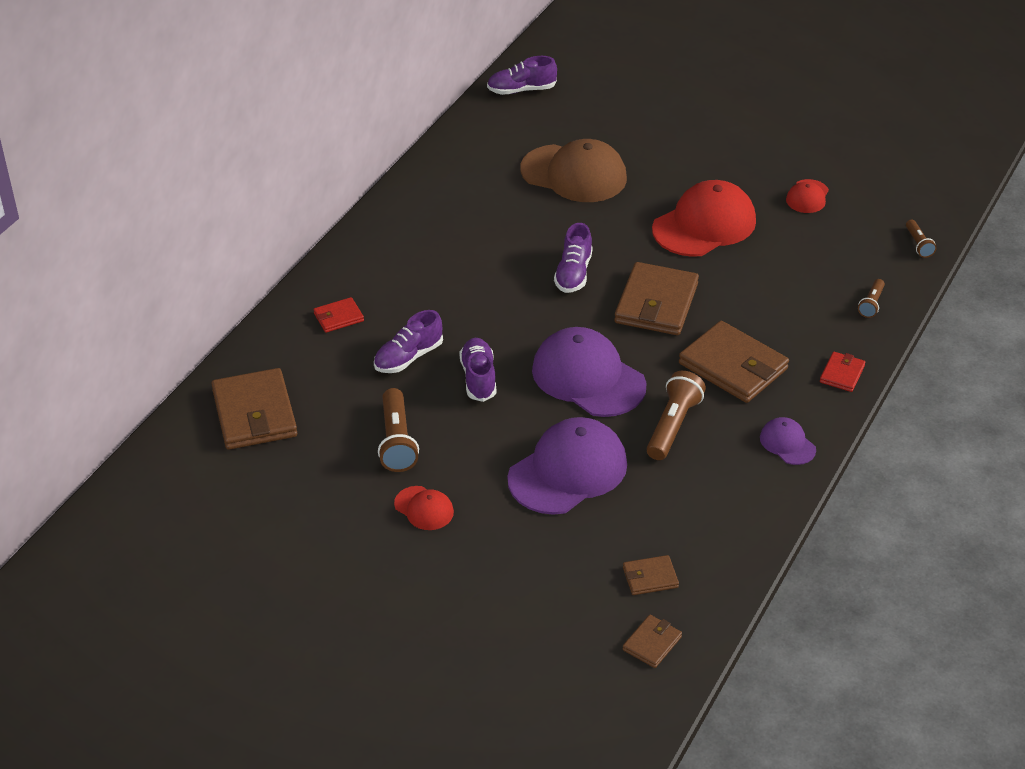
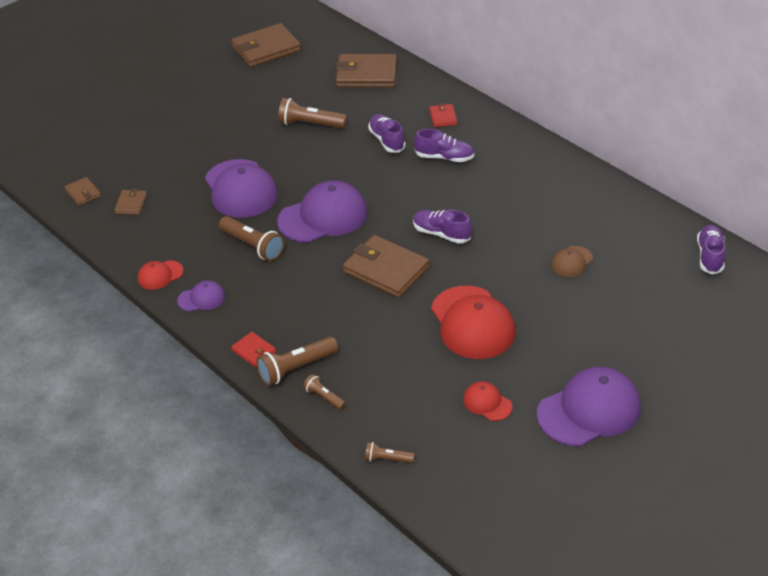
camera: 110 degrees right, 0 degrees up
(424, 508) = (246, 126): red cap -> red cap (160, 275)
(478, 378) = (350, 167): purple shoe -> purple shoe (444, 157)
(574, 174) = (571, 262): brown cap -> brown cap, size x0.48
(733, 366) = (295, 293): brown wallet -> brown wallet (266, 49)
(777, 136) = (589, 410): none -> purple cap
(846, 335) = (296, 368): none -> brown flashlight

